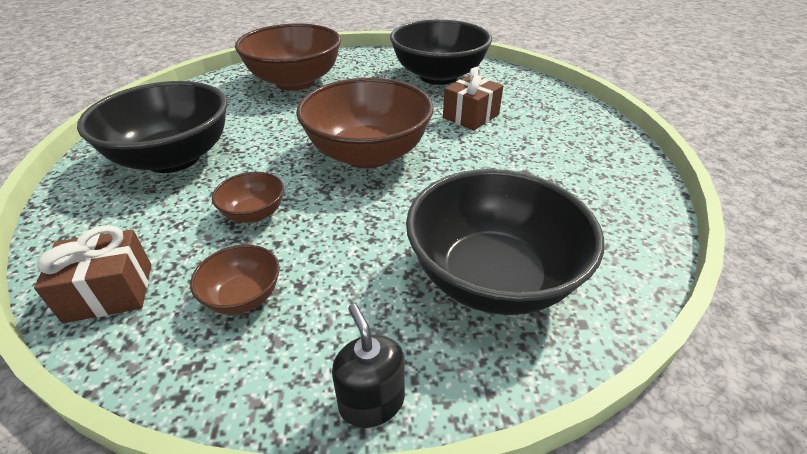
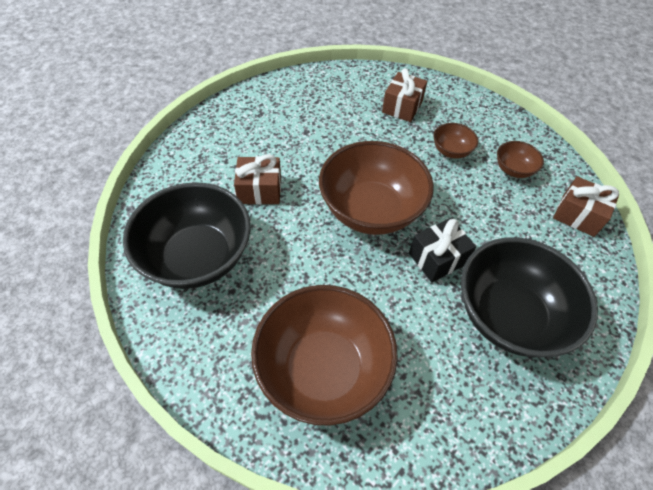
camera: 135 degrees left, 15 degrees up
(254, 213) = (480, 214): brown bowl -> brown bowl (451, 151)
(269, 157) = (437, 258): none -> black gift
(371, 401) = (489, 107): black soap dispenser -> none
(492, 277) = (402, 107): black bowl -> brown gift

